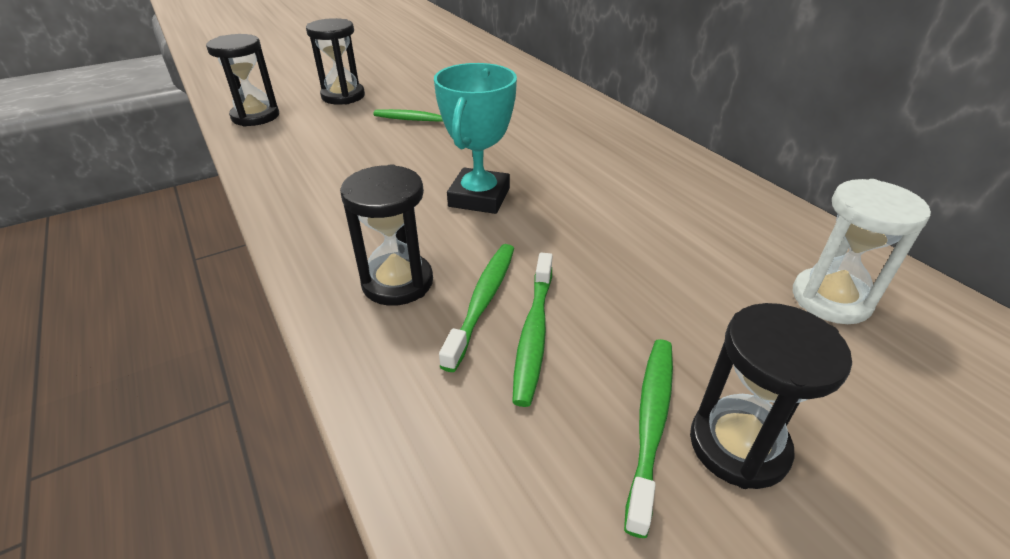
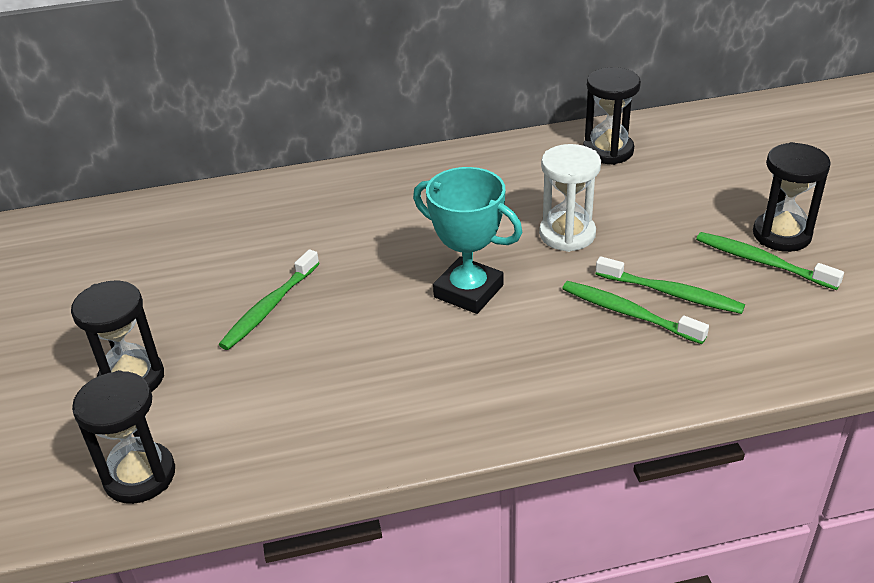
camera: 70 degrees left, 0 degrees up
(397, 282) = (589, 359): black hourglass -> black hourglass (608, 151)
(830, 299) = (667, 157): white hourglass -> white hourglass (567, 234)

